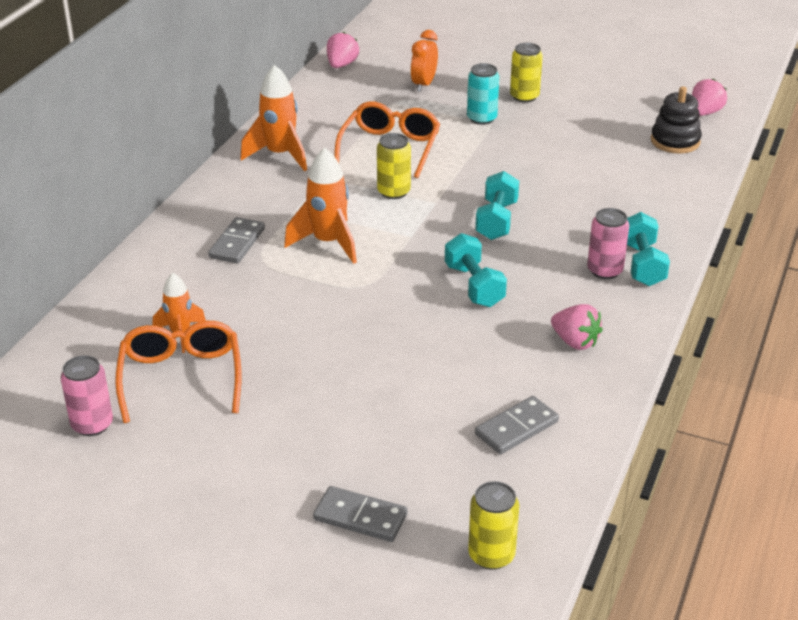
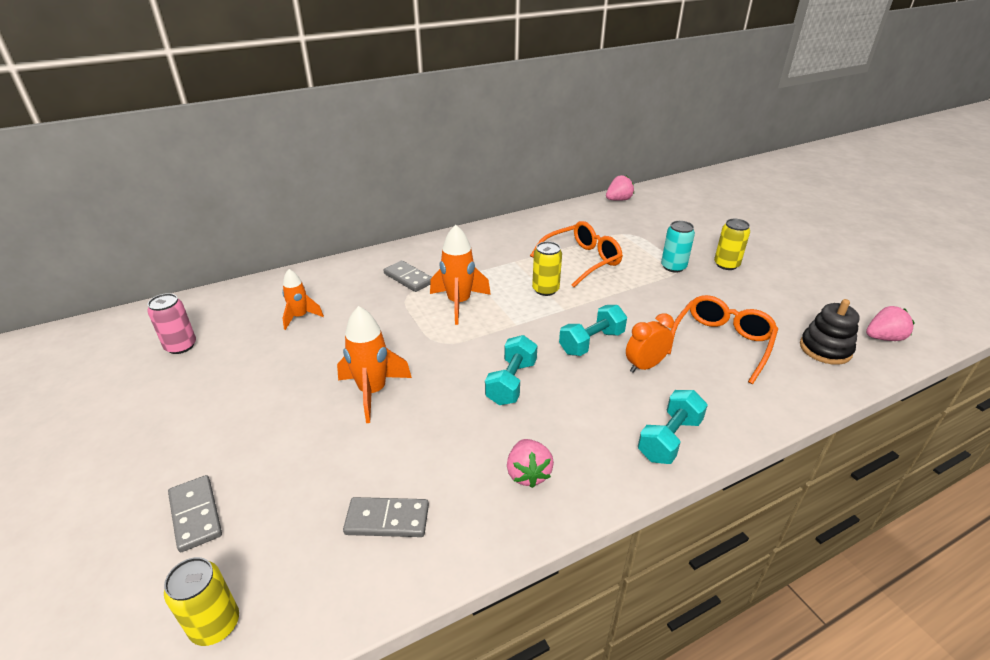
camera: 40 degrees right, 0 degrees up
(181, 378) = (259, 344): orange glasses -> orange glasses (721, 343)
(237, 243) = (408, 278): grey domino -> grey domino turned 75 degrees clockwise
(280, 155) = (507, 237): orange rocket -> orange rocket (373, 392)
(423, 84) = (659, 230): orange clock -> orange clock (645, 366)
(605, 270) = (629, 426): pink can -> none

